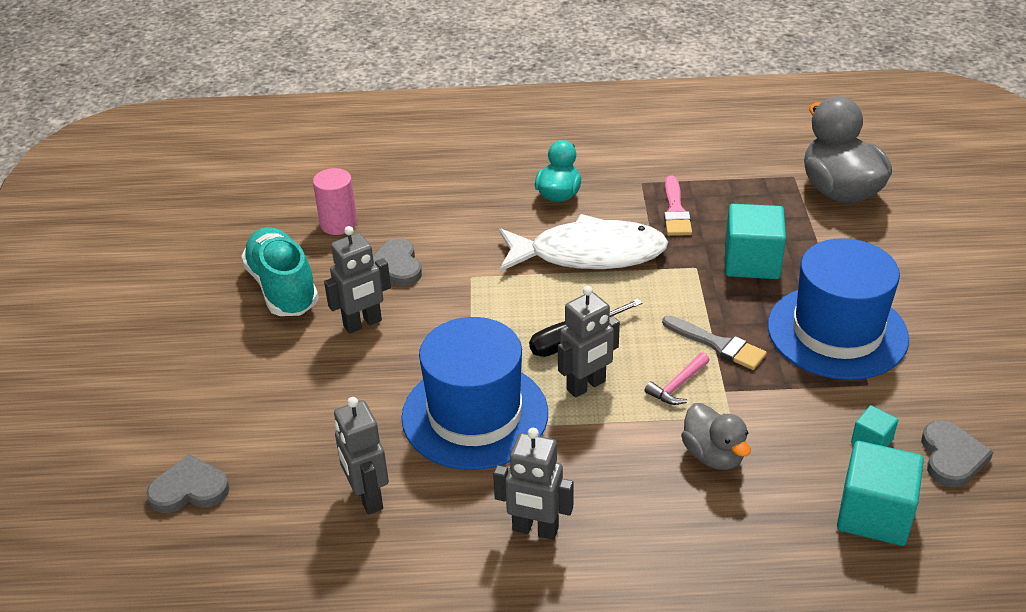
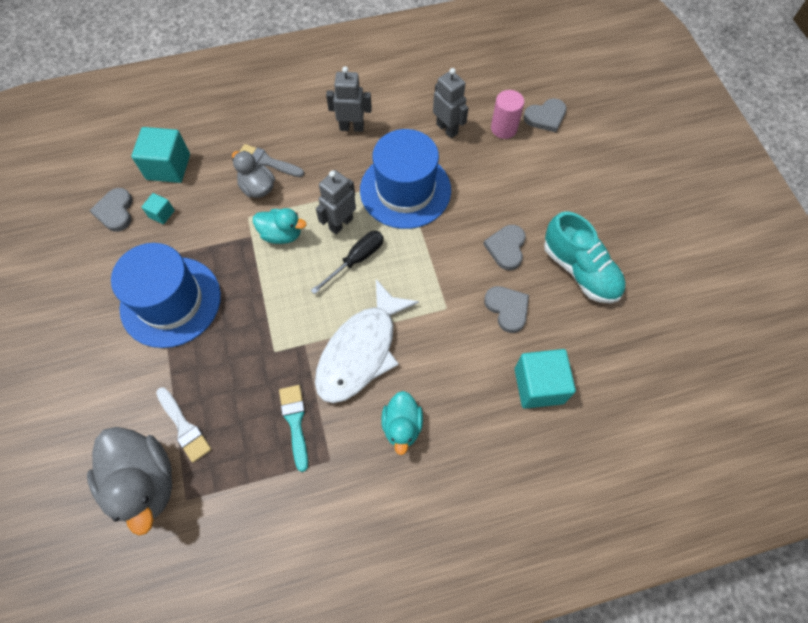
camera: 165 degrees right, 25 degrees up
(338, 224) = (575, 349): pink cylinder -> pink cylinder (504, 128)
(363, 324) = (506, 248): grey robot -> grey heart
(589, 254) = (361, 351): white fish -> white fish turned 45 degrees counterclockwise
(675, 211) = (295, 422): pink brush -> turquoise brush
(677, 385) = (281, 234): pink hammer -> turquoise duck
(717, 344) = (256, 274): grey brush -> grey brush (267, 162)
(751, 262) = (230, 366): turquoise cube -> turquoise cube (539, 385)
(802, 223) = (184, 427): none -> white brush

